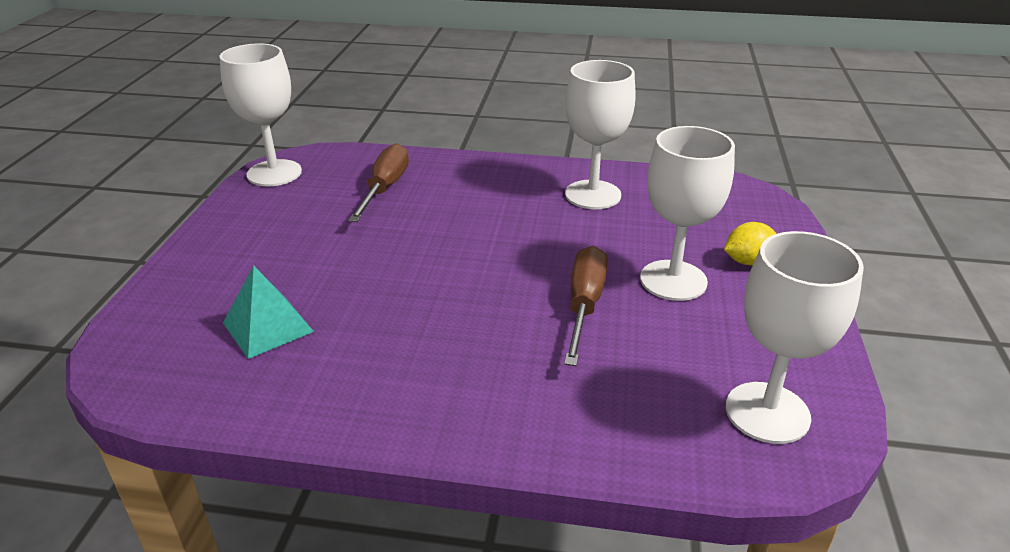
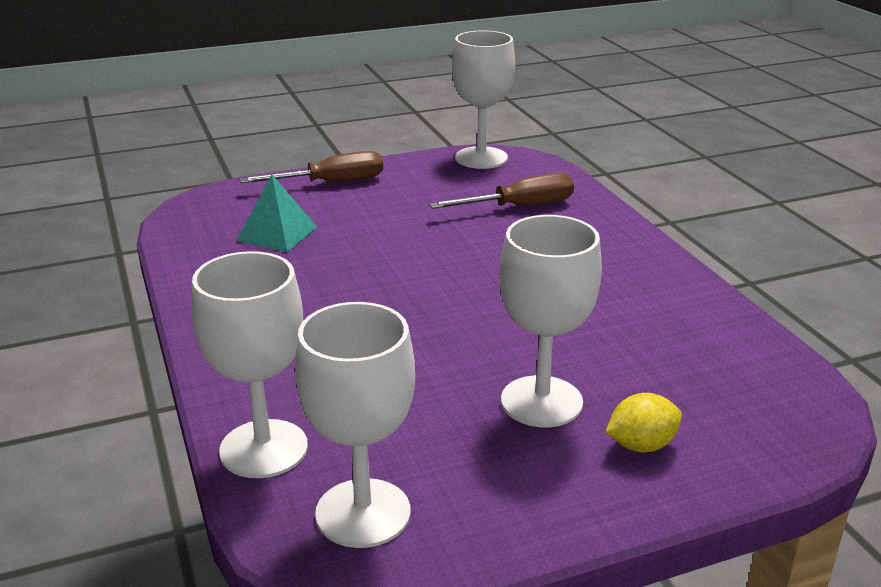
camera: 60 degrees right, 5 degrees down
(584, 305) = (441, 360): brown screwdriver -> brown screwdriver (331, 183)
(593, 195) = (653, 310): white goblet -> white goblet (264, 449)
(747, 261) = (641, 445): yellow lemon -> yellow lemon turned 60 degrees counterclockwise

